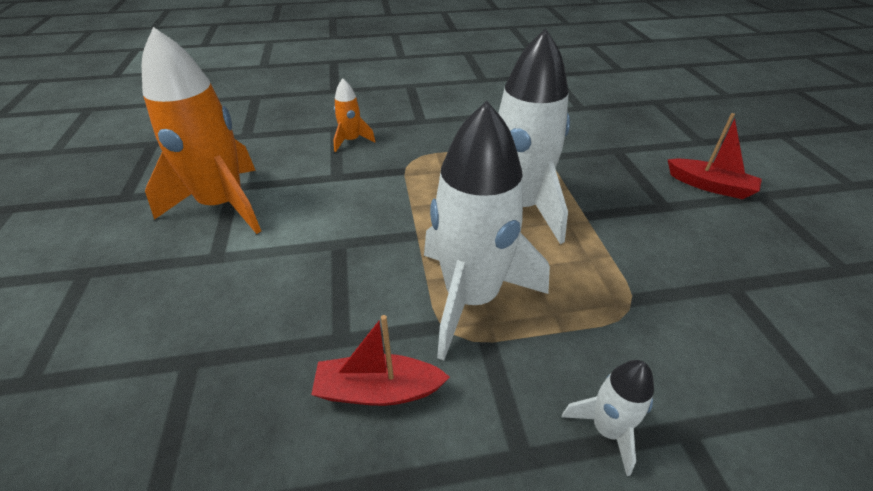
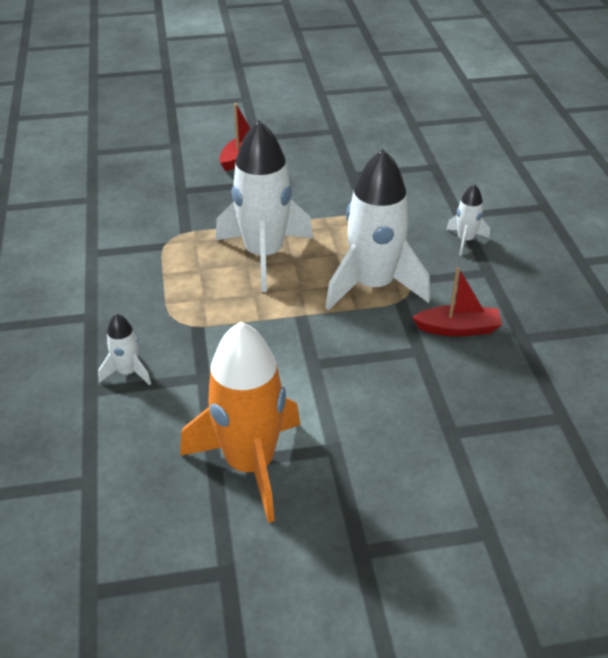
camera: 90 degrees left, 0 degrees up
(351, 141) = (128, 372): orange rocket -> white rocket
(378, 390) = (458, 329): red boat -> red boat turned 90 degrees counterclockwise

